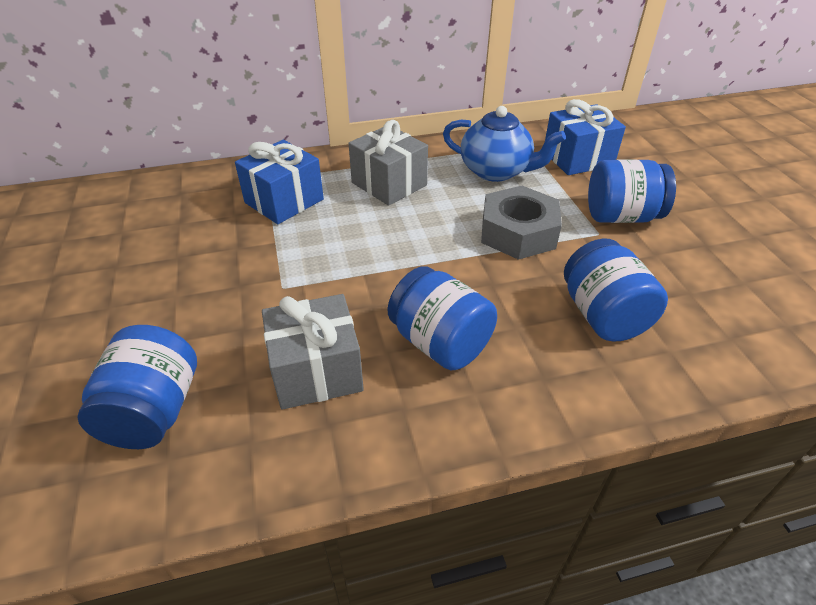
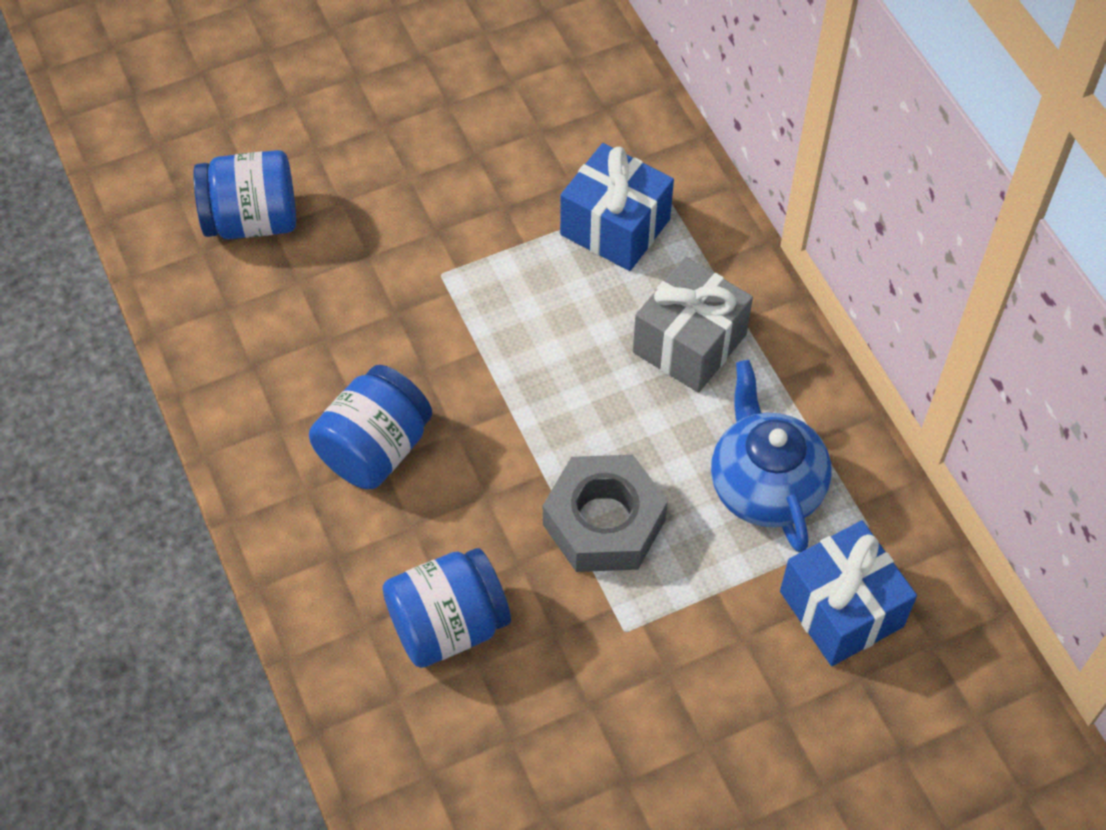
camera: 80 degrees right, 15 degrees up
(316, 371) = (317, 339): grey gift -> none
(496, 171) = (765, 485): blue teapot -> blue teapot turned 150 degrees clockwise
(621, 216) = (677, 665): blue jar -> none

